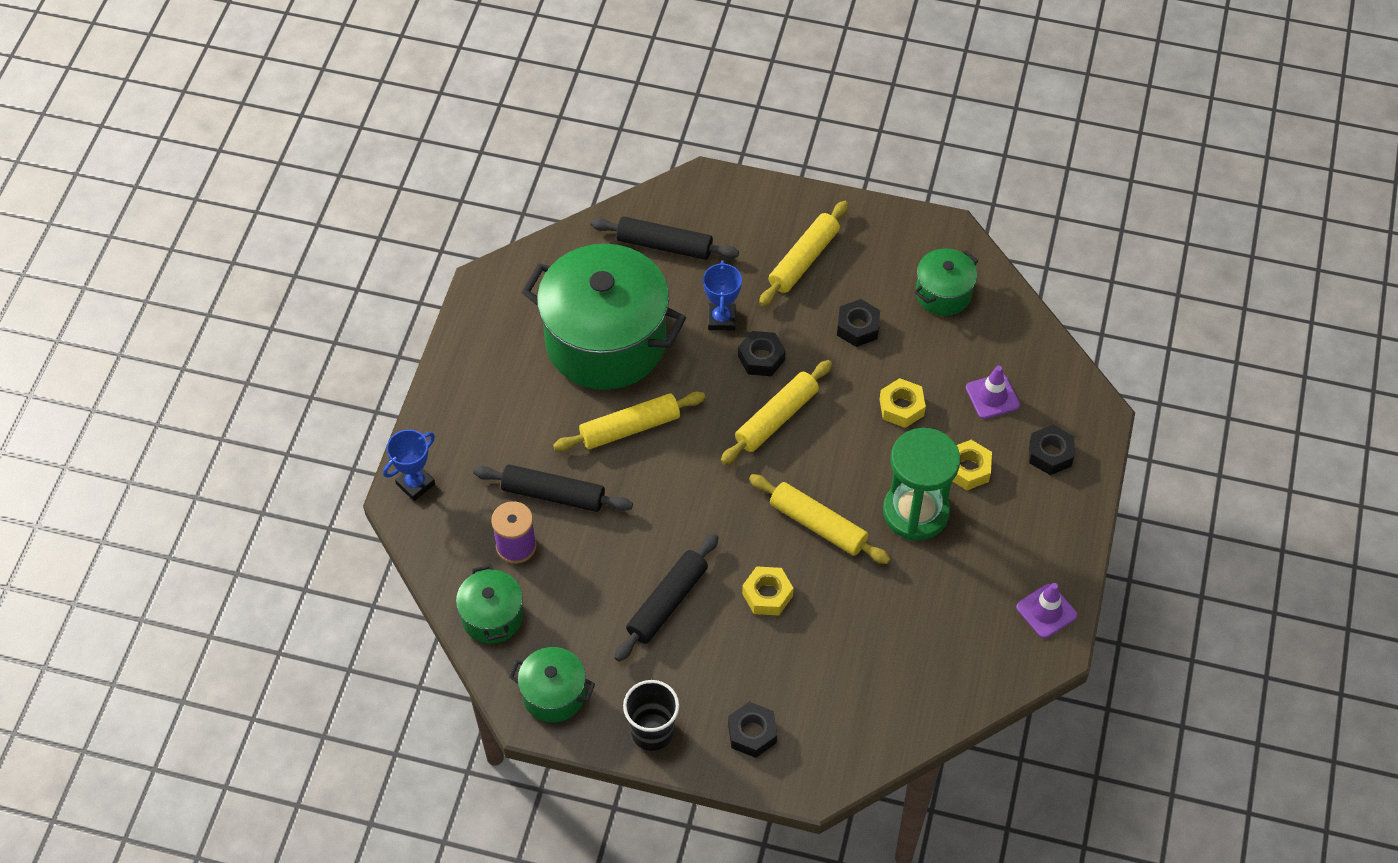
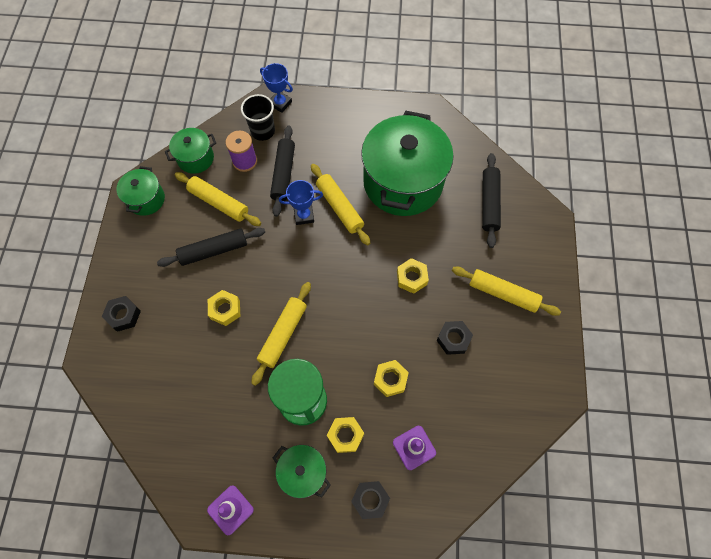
camera: 80 degrees right, 10 degrees up
(652, 732) = (123, 257): black cup -> black cup (263, 131)
(667, 602) = (214, 250): black rolling pin -> black rolling pin turned 45 degrees counterclockwise
(721, 319) = (438, 248): blue trophy -> blue trophy (304, 216)
(761, 358) = (411, 278): black nut -> yellow nut
(776, 418) = (364, 295): yellow rolling pin -> yellow rolling pin (219, 203)
(943, 294) = (500, 398): green pot -> green pot (303, 472)

